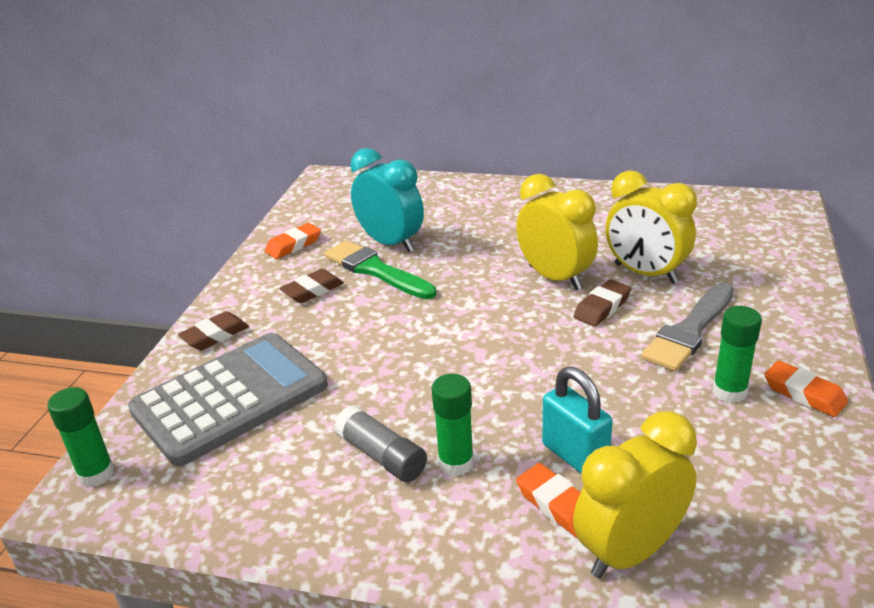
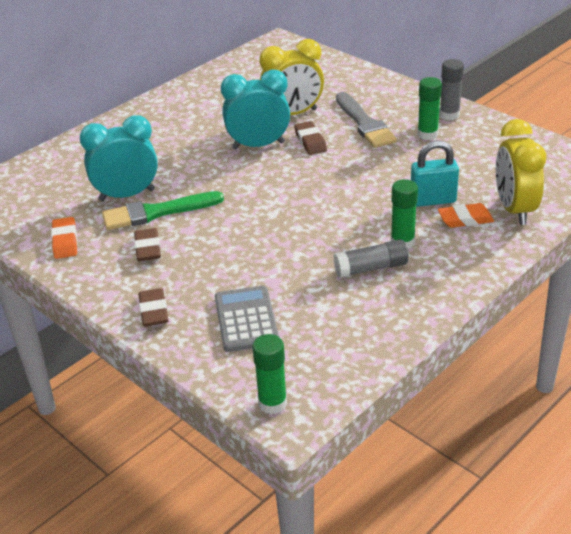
camera: 60 degrees left, 5 degrees up
(230, 398) = (246, 319): grey calculator -> grey calculator, size x0.60
(555, 277) = (258, 145): yellow clock -> turquoise clock
(804, 394) = (449, 115): orange eraser -> grey glue stick

